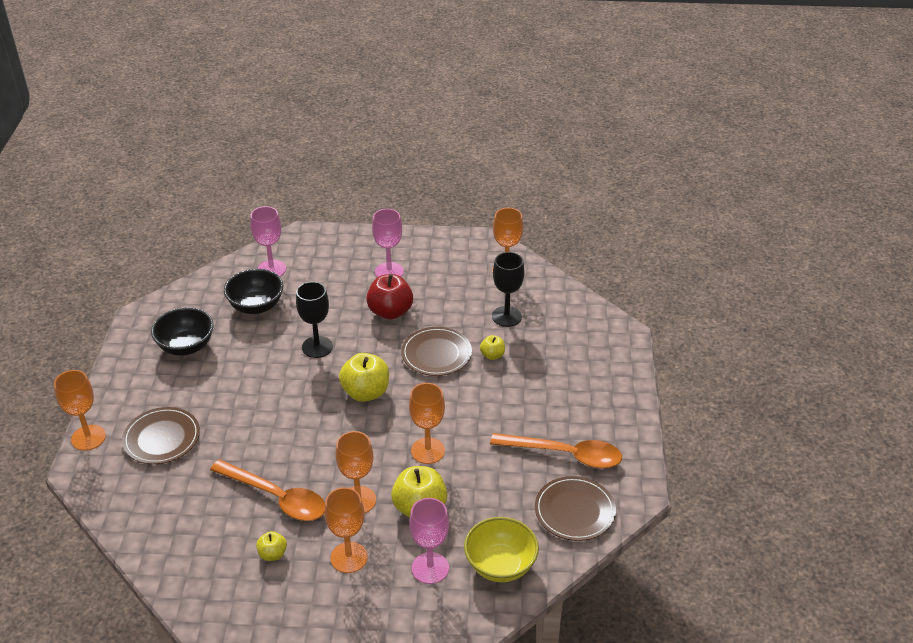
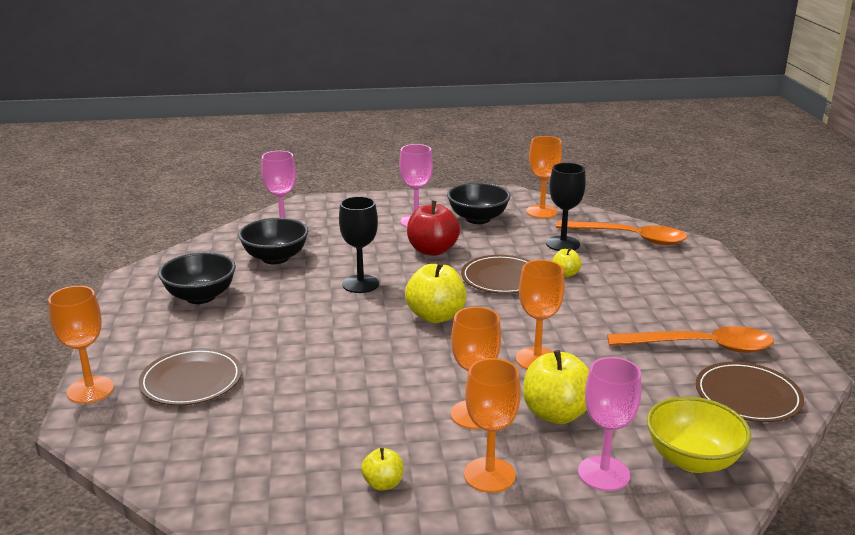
camera: 10 degrees left, 15 degrees down
(276, 497) = (364, 423): orange spoon -> orange spoon (629, 238)
(445, 274) = (478, 219): none -> black bowl

